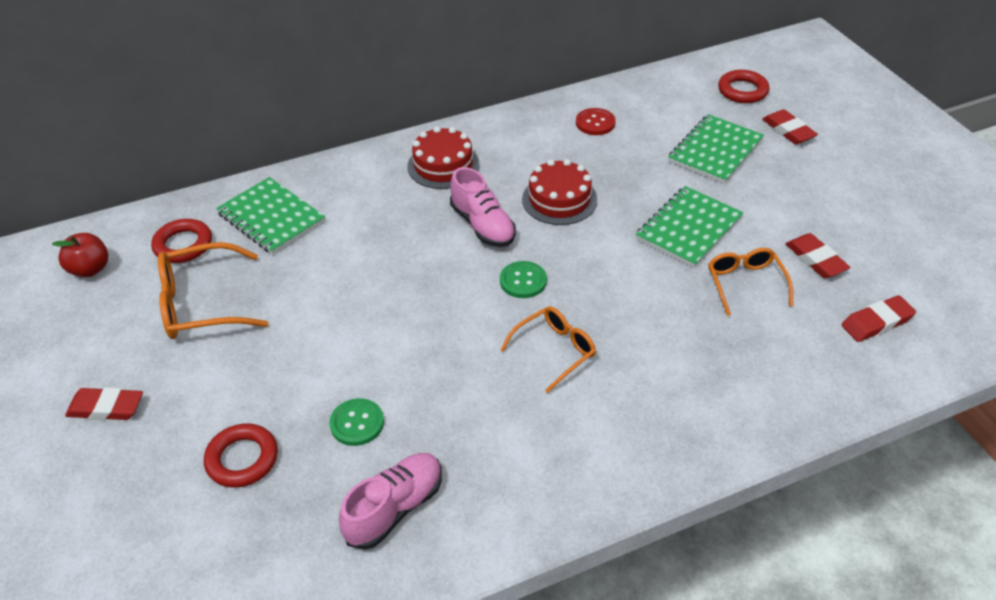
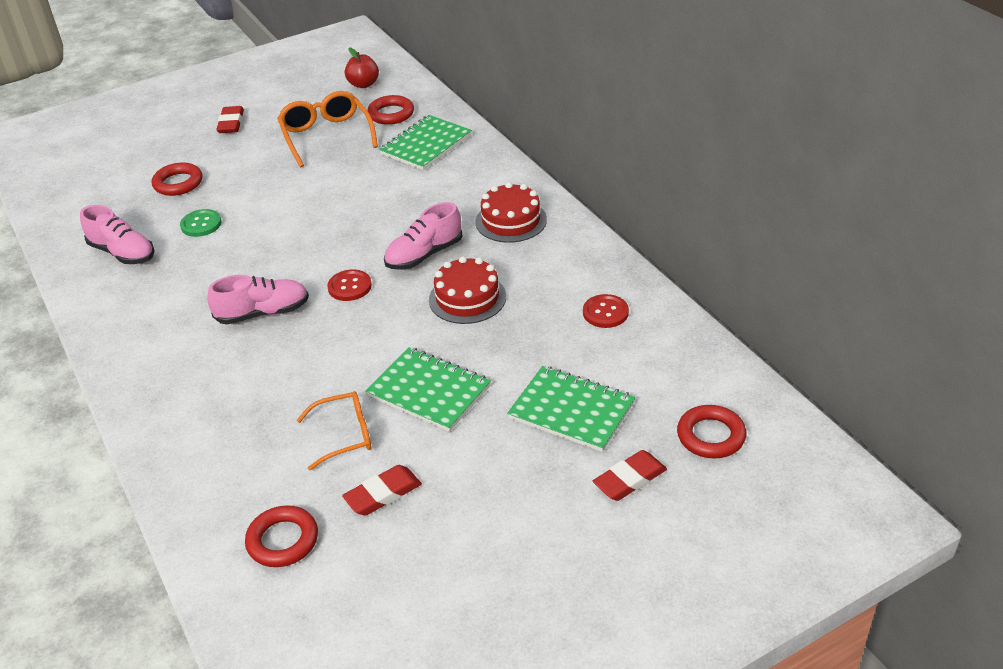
camera: 85 degrees right, 5 degrees down
(523, 281) = (349, 287): green button -> red button
(555, 351) = (263, 313): orange glasses -> pink shoe
(877, 322) = (283, 540): red eraser -> red ring

